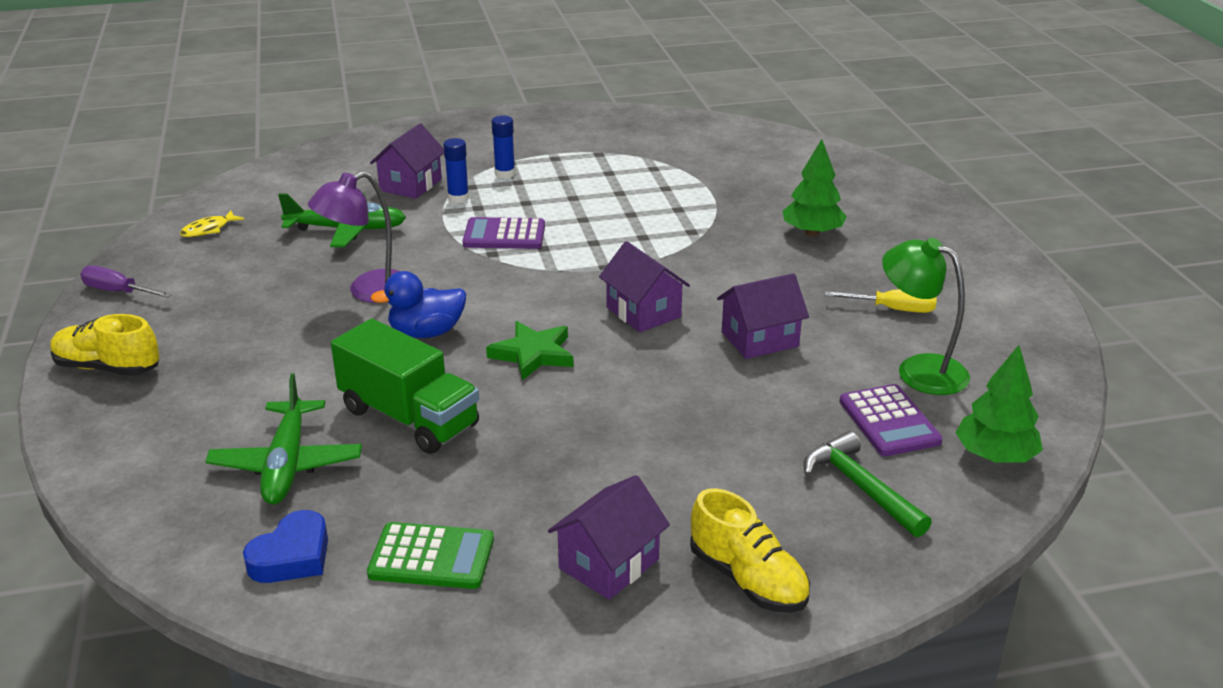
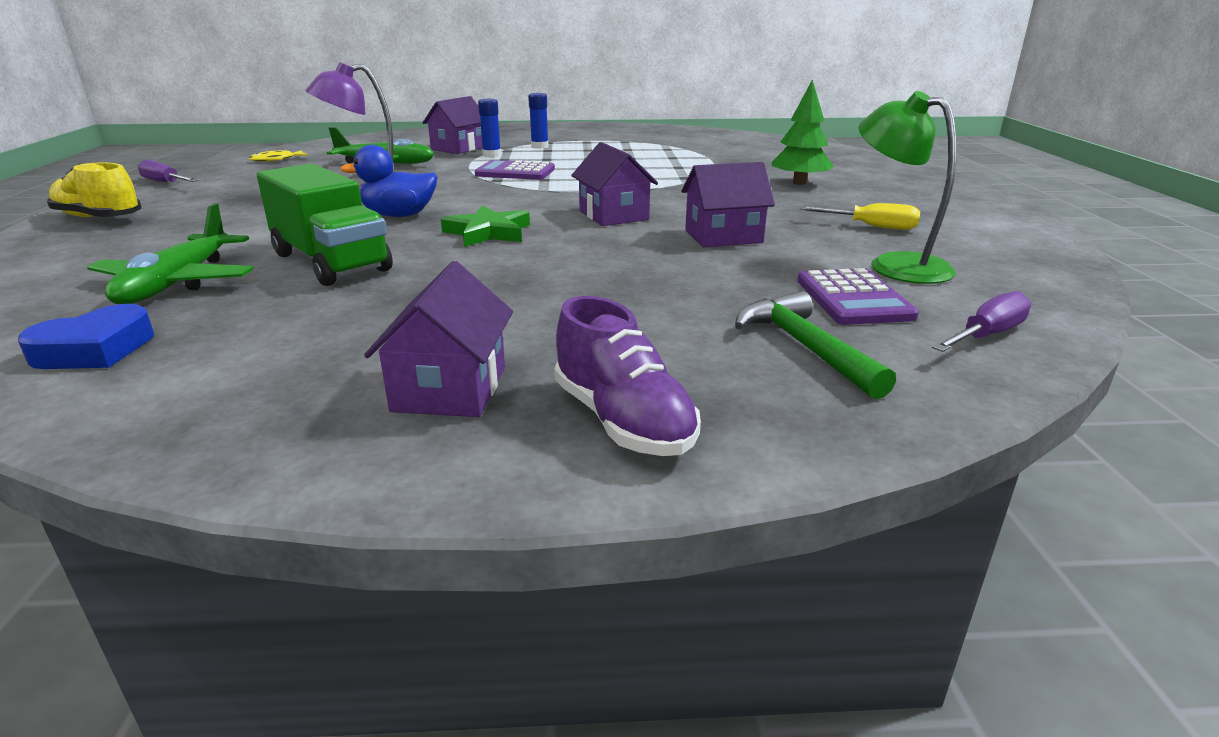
camera: 10 degrees right, 5 degrees down
(431, 557) = (245, 364): green calculator -> none
(609, 564) = (450, 389): purple house -> purple house turned 45 degrees counterclockwise
(748, 579) = (623, 421): yellow shoe -> purple shoe
(995, 456) = (987, 335): green tree -> purple screwdriver

